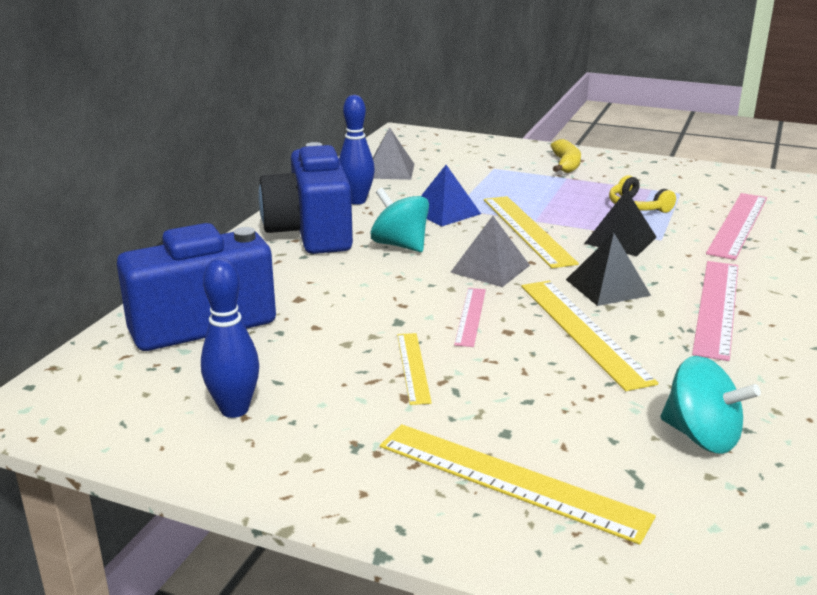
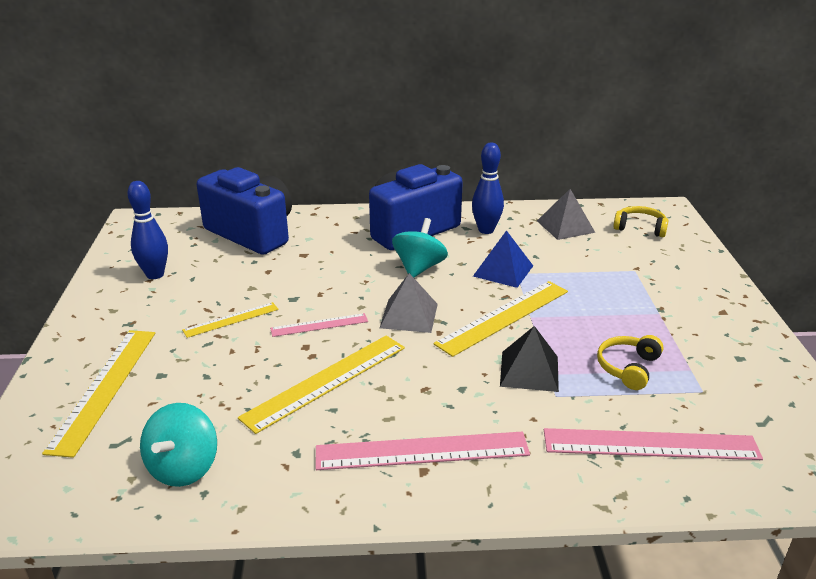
camera: 65 degrees right, 5 degrees up
(425, 148) = (640, 228): none -> yellow headphones
(566, 164) = (695, 306): yellow banana -> none
(607, 287) = (418, 380): black pyramid -> none

